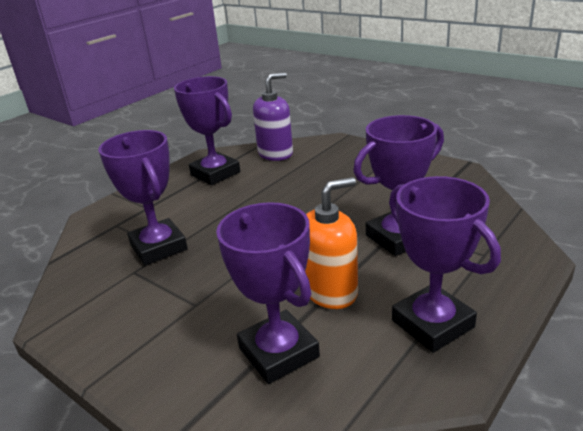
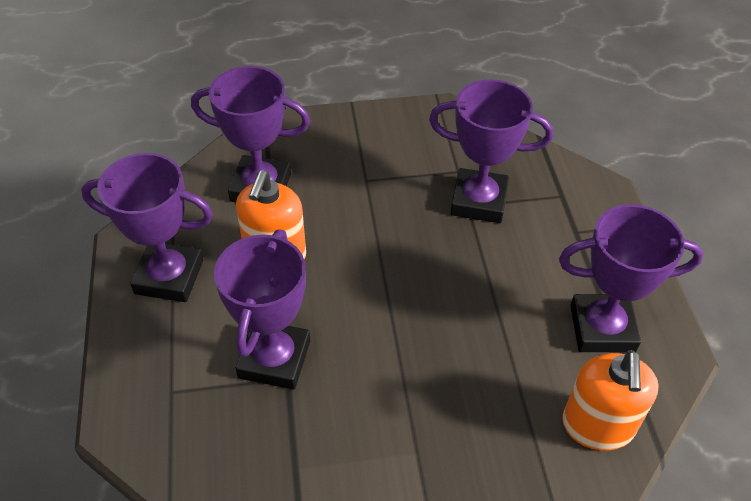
camera: 130 degrees right, 20 degrees up
(275, 154) = (597, 426): purple soap dispenser -> orange soap dispenser

